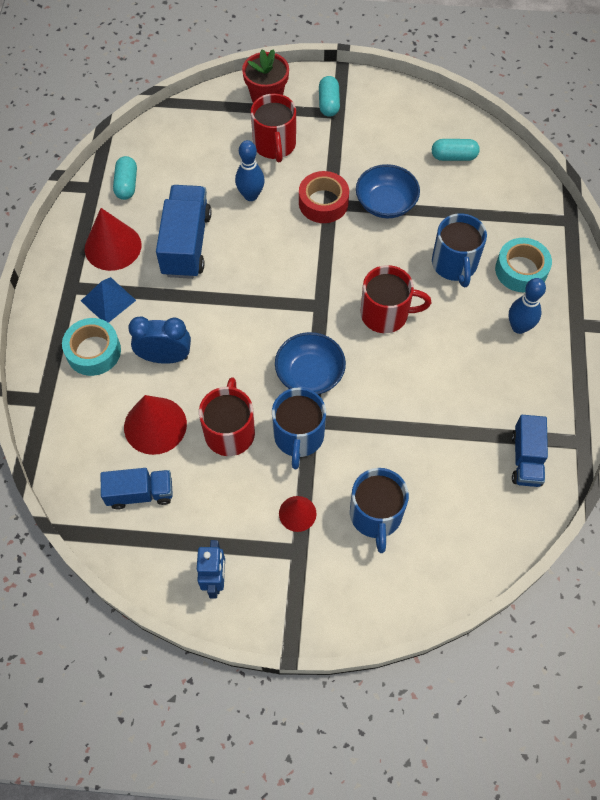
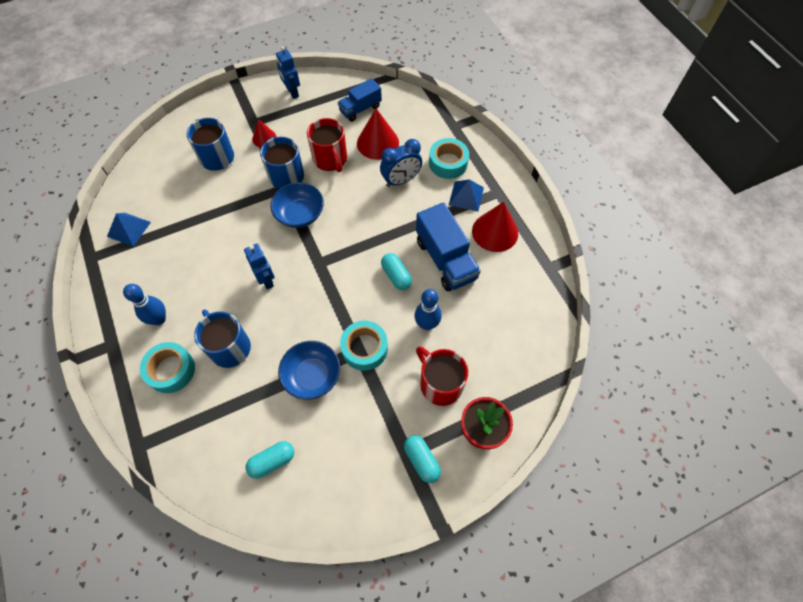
camera: 150 degrees right, 0 degrees up
(126, 184) = (527, 283): turquoise capsule -> turquoise capsule (396, 276)
(323, 203) = (364, 348): red tape -> turquoise tape
(386, 314) = (267, 280): red mug -> blue robot
(526, 459) = (129, 229): blue truck -> blue pyramid

